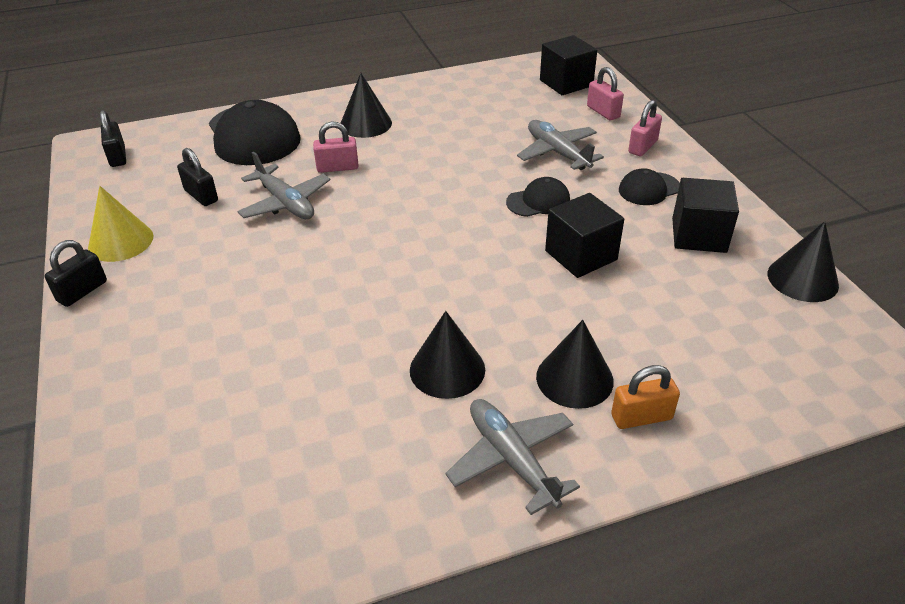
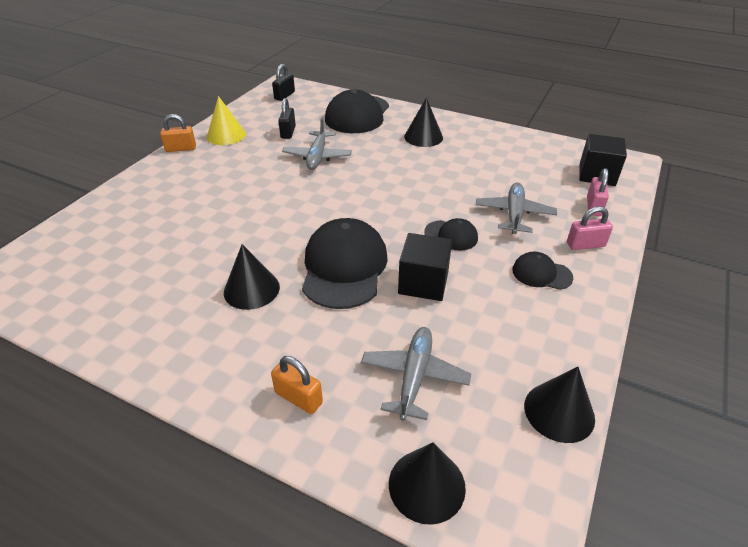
camera: 45 degrees right, 0 degrees up
(82, 291) = (181, 148): black padlock -> orange padlock
(337, 167) = (370, 152): pink padlock -> none
(497, 288) = (344, 267): none -> black cap
(511, 459) = (203, 358): grey plane -> grey plane (414, 376)
(574, 378) = (301, 346): black cone -> black cone (426, 485)
(699, 235) = (527, 326): black cube -> none

